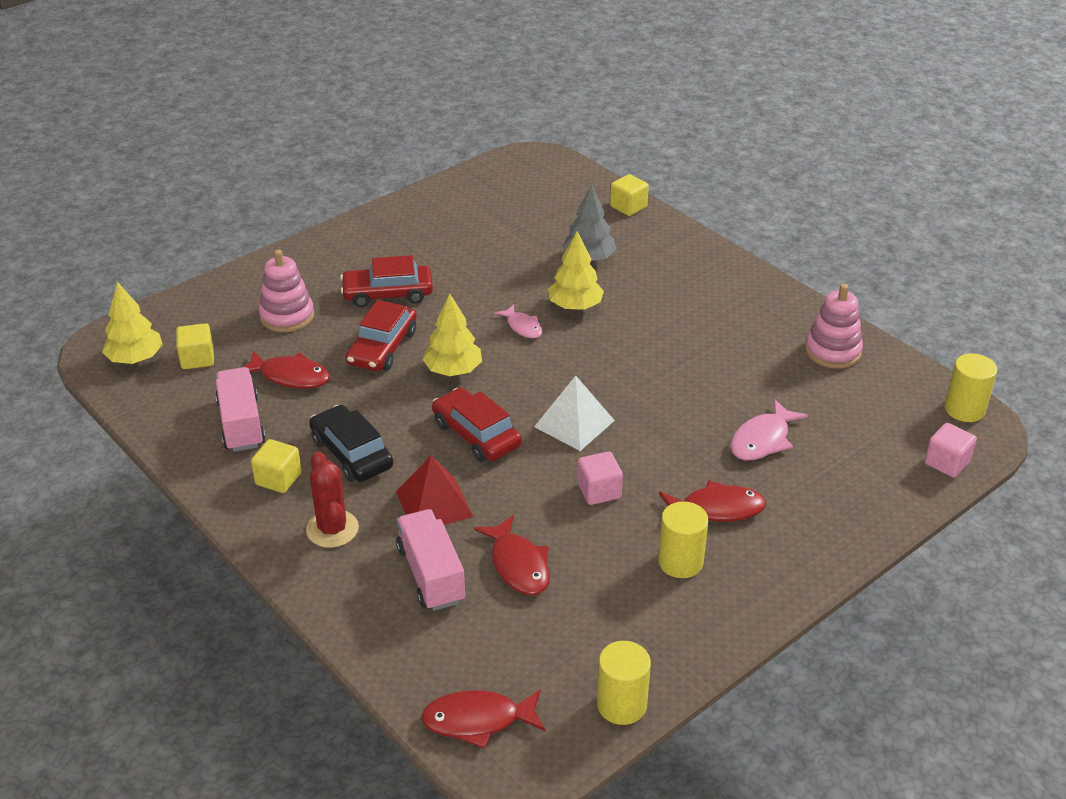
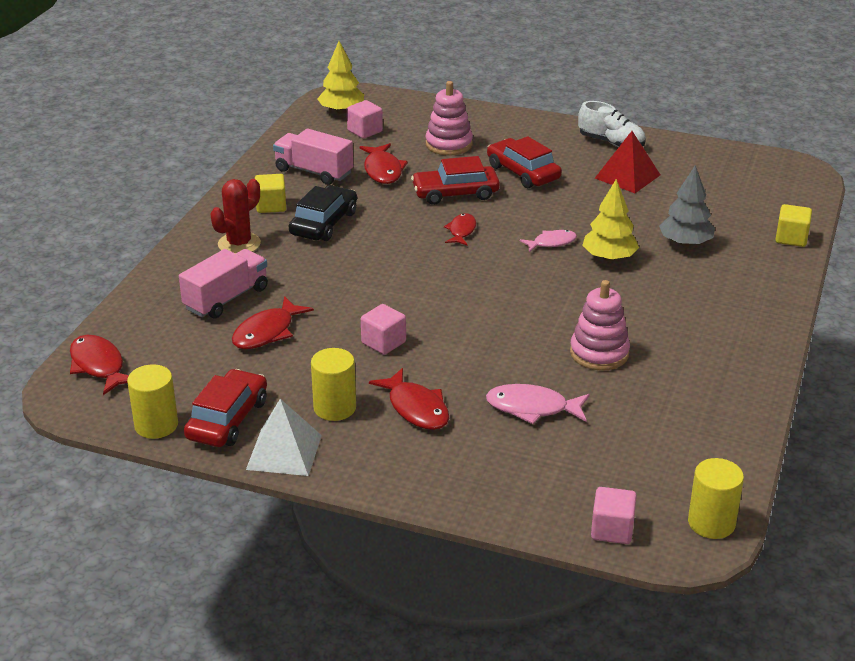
camera: 60 degrees right, 5 degrees down
(197, 359) = (365, 131): yellow cube -> pink cube
(241, 424) = (314, 172): pink truck -> pink truck turned 105 degrees counterclockwise
(390, 225) = (611, 143): none -> white shoe
(434, 504) = (301, 275): red pyramid -> red pyramid (627, 176)
(453, 370) = (461, 231): yellow tree -> red fish
(476, 434) = (396, 266): red car -> red car (227, 419)
(523, 327) = (551, 243): pink fish -> pink fish turned 135 degrees counterclockwise
(574, 423) = (454, 305): white pyramid -> white pyramid (284, 452)
(832, 351) = (709, 414): pink stacking toy -> pink stacking toy (599, 353)

